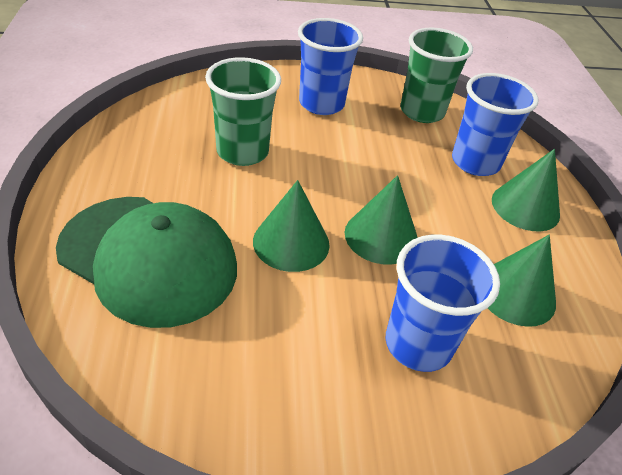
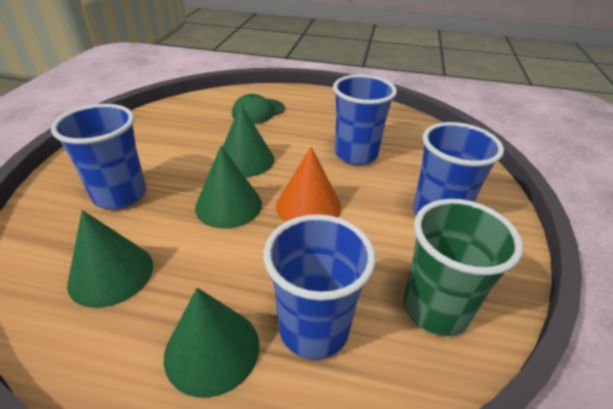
camera: 110 degrees right, 5 degrees down
(148, 259) = (258, 111): green cap -> green cap, size x0.51
(242, 152) = (356, 154): green cup -> blue cup
(351, 178) = (308, 206): none -> orange cone

